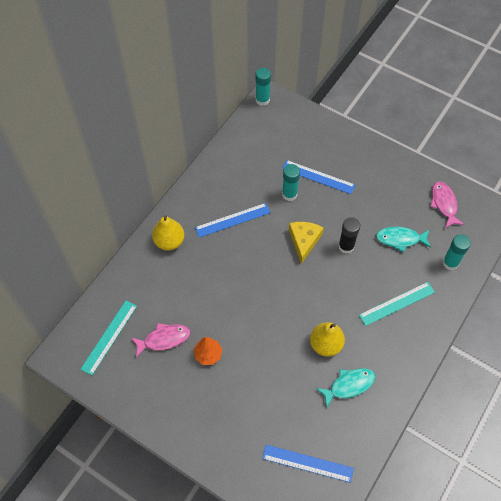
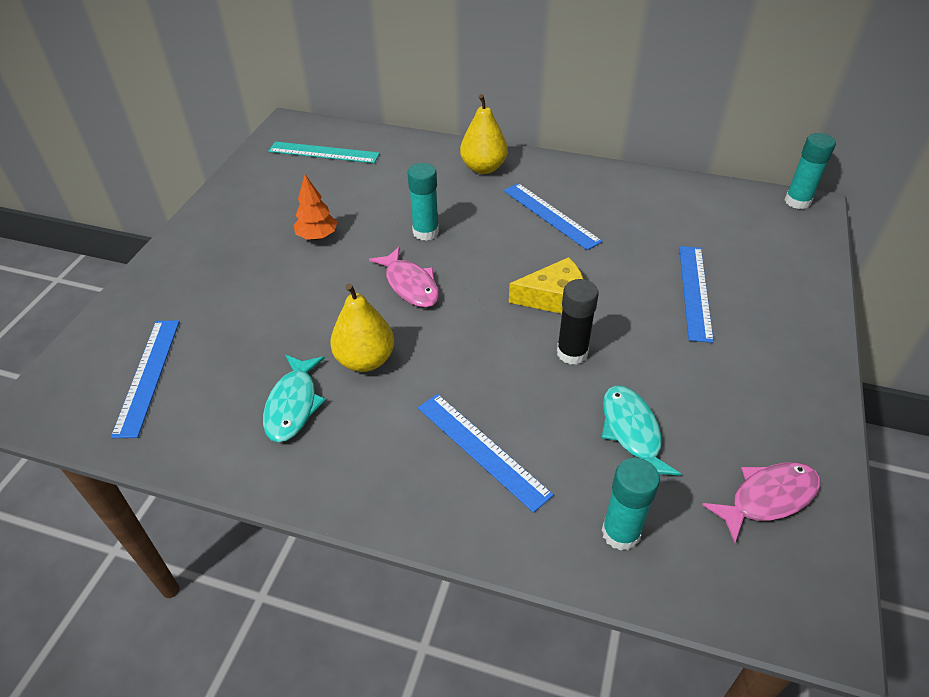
camera: 75 degrees right, 15 degrees down
(164, 339) = (331, 194): pink fish -> pink fish (410, 285)
(289, 194) = (635, 264): turquoise glue stick -> turquoise glue stick (425, 232)
(349, 385) = (293, 405): turquoise fish -> turquoise fish turned 45 degrees clockwise
(397, 303) = (482, 449): turquoise ruler -> blue ruler

